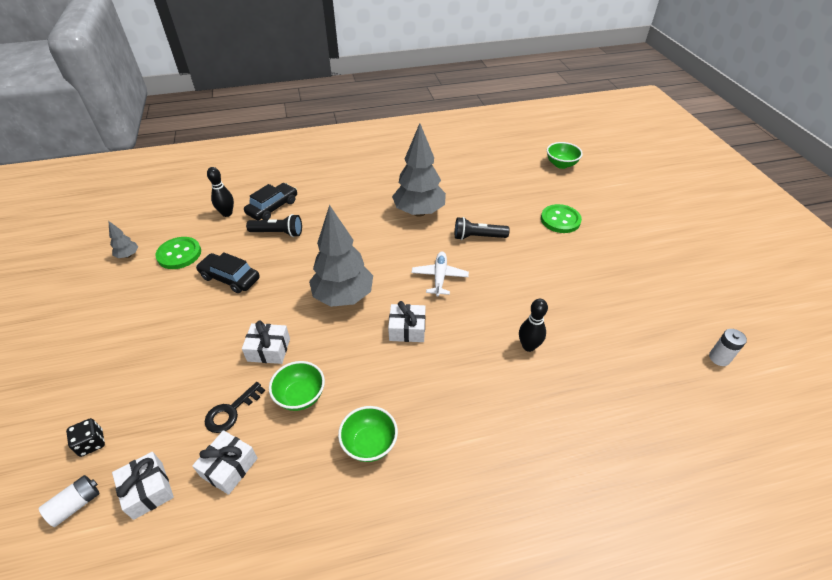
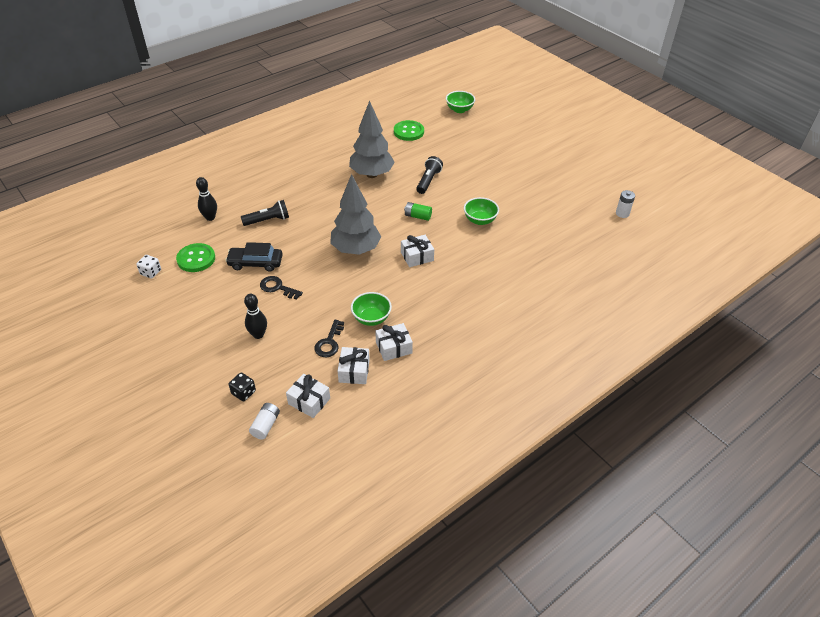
camera: 25 degrees left, 0 degrees up
(128, 255) = (151, 272): grey tree -> white dice
(229, 316) = (277, 287): none -> black key
(269, 350) = (326, 299): white gift -> white gift (394, 347)
(272, 207) = (247, 202): black car -> none
(369, 444) = (437, 328): green bowl -> green bowl (480, 220)
(439, 277) = (417, 216): white plane -> green battery
(478, 237) = (428, 181): black flashlight -> black flashlight turned 135 degrees clockwise
(528, 346) = (504, 242): black bowling pin -> black bowling pin (258, 335)
(560, 220) = (481, 153): green button -> green button (408, 132)

